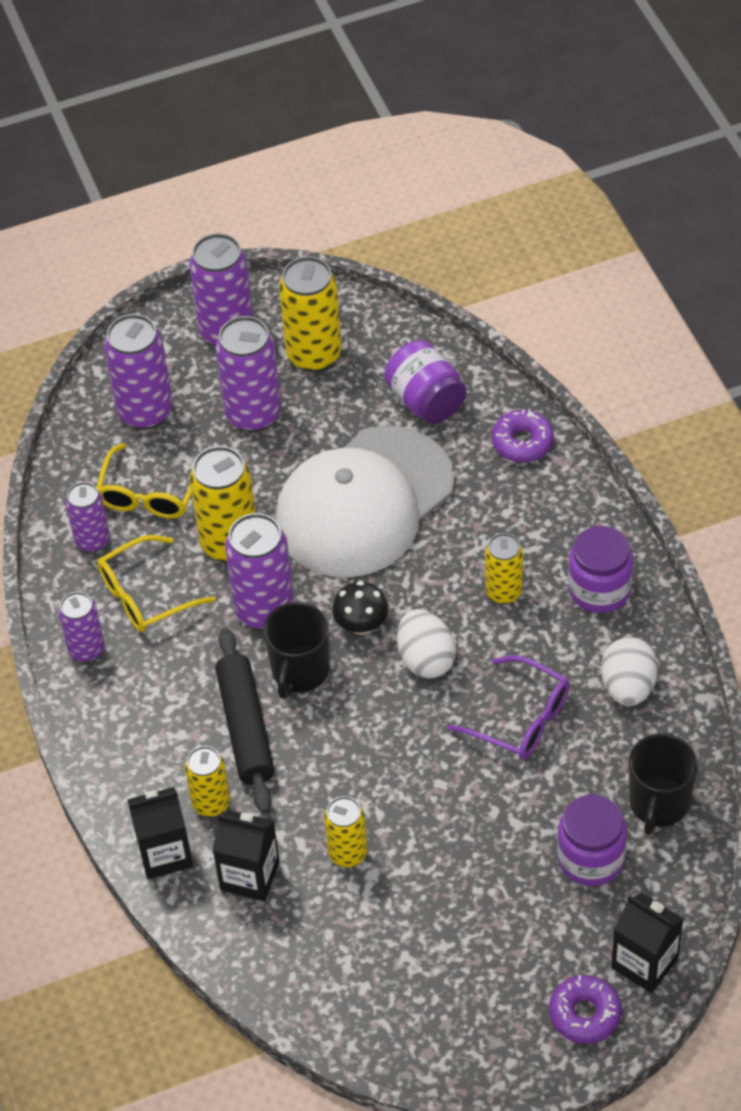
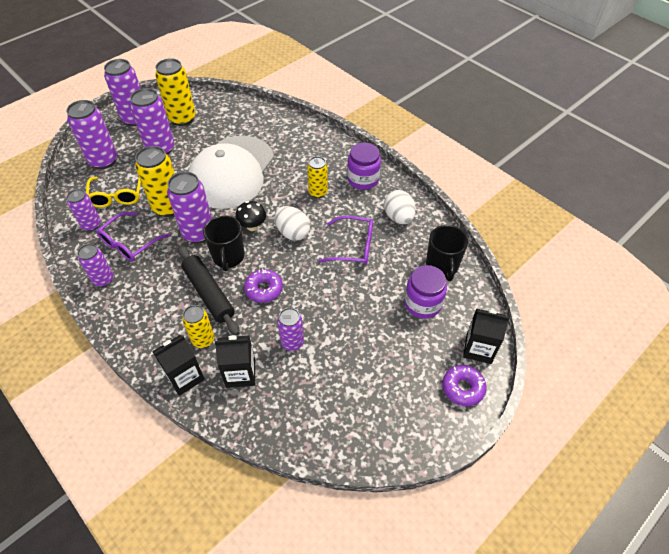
camera: 25 degrees left, 0 degrees up
(145, 595) = (129, 243): yellow glasses -> purple glasses
(348, 853) = (292, 342): yellow can -> purple can
(426, 401) = (244, 124): purple jar -> none
(522, 442) = (297, 129): purple donut -> purple donut (264, 289)

